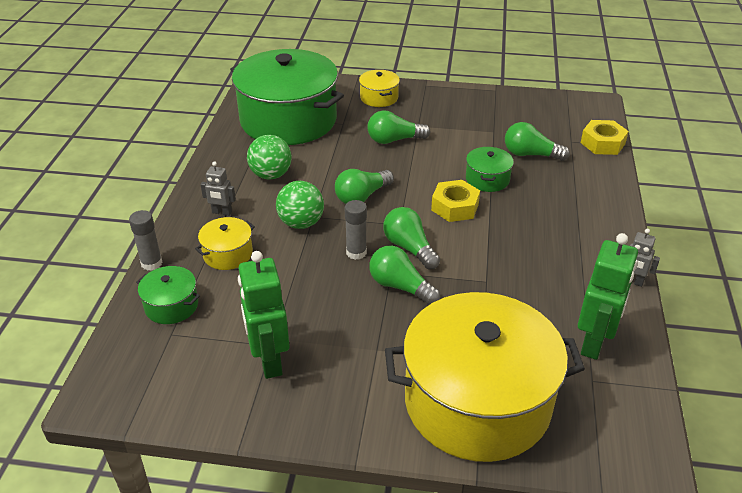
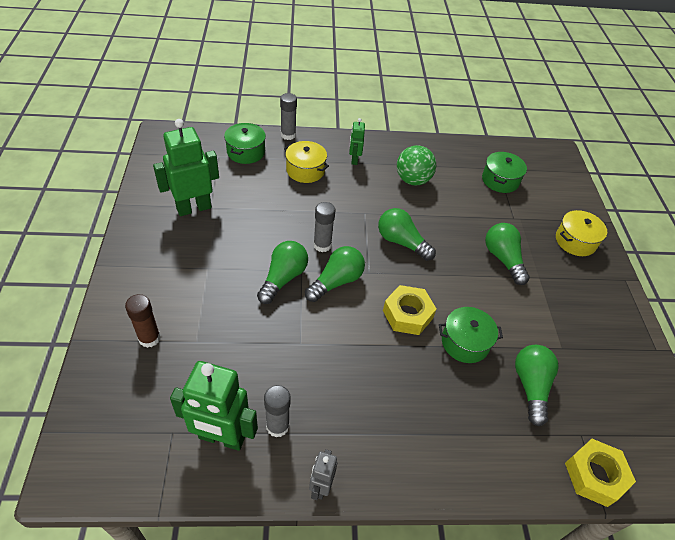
camera: 75 degrees right, 10 degrees up
(222, 212) = (354, 159): grey robot -> green robot
(288, 120) = (500, 180): green pot -> green pot, size x0.41
(301, 223) = (353, 206): green ball -> none
(477, 402) = (149, 338): yellow pot -> brown glue stick
(578, 304) = (277, 426): none -> grey glue stick

